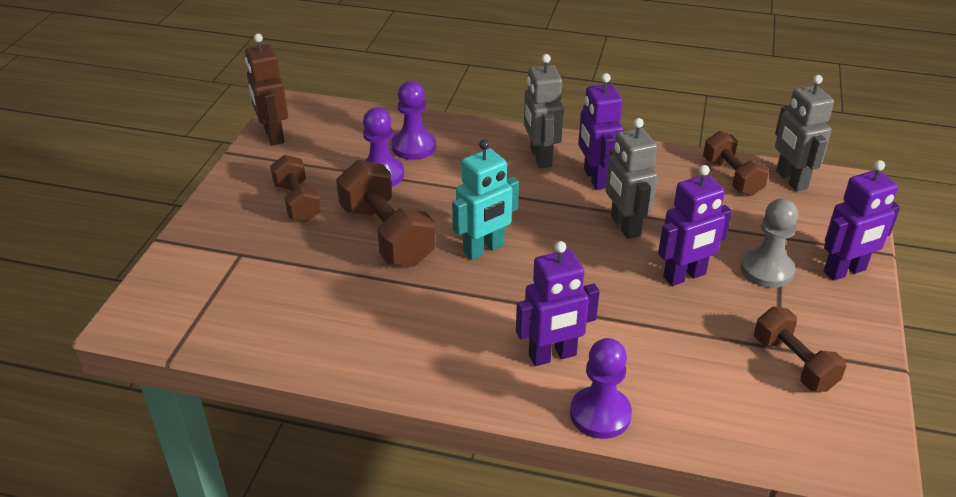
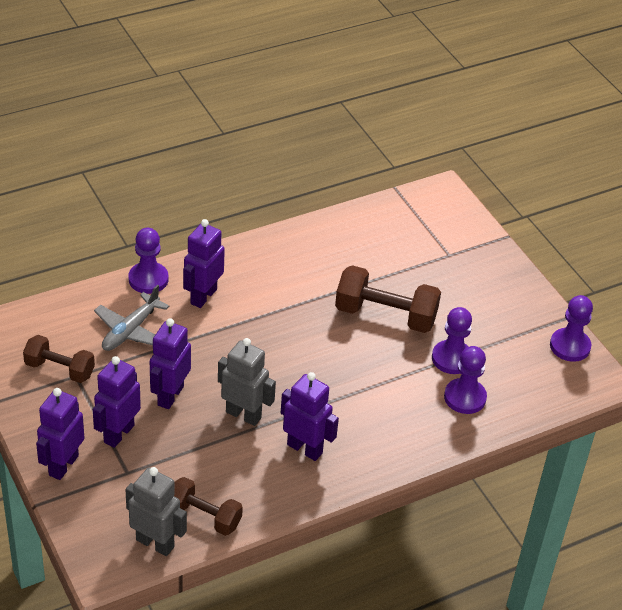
camera: 135 degrees right, 5 degrees up
(273, 135) = (570, 346): brown robot -> purple pawn
(297, 202) = (471, 305): brown dumbbell -> none
(484, 249) = (315, 341): turquoise robot -> none
(540, 158) = (365, 445): grey robot -> none
(675, 363) = (130, 331): none -> grey plane
(767, 270) = (118, 433): grey pawn -> purple robot

